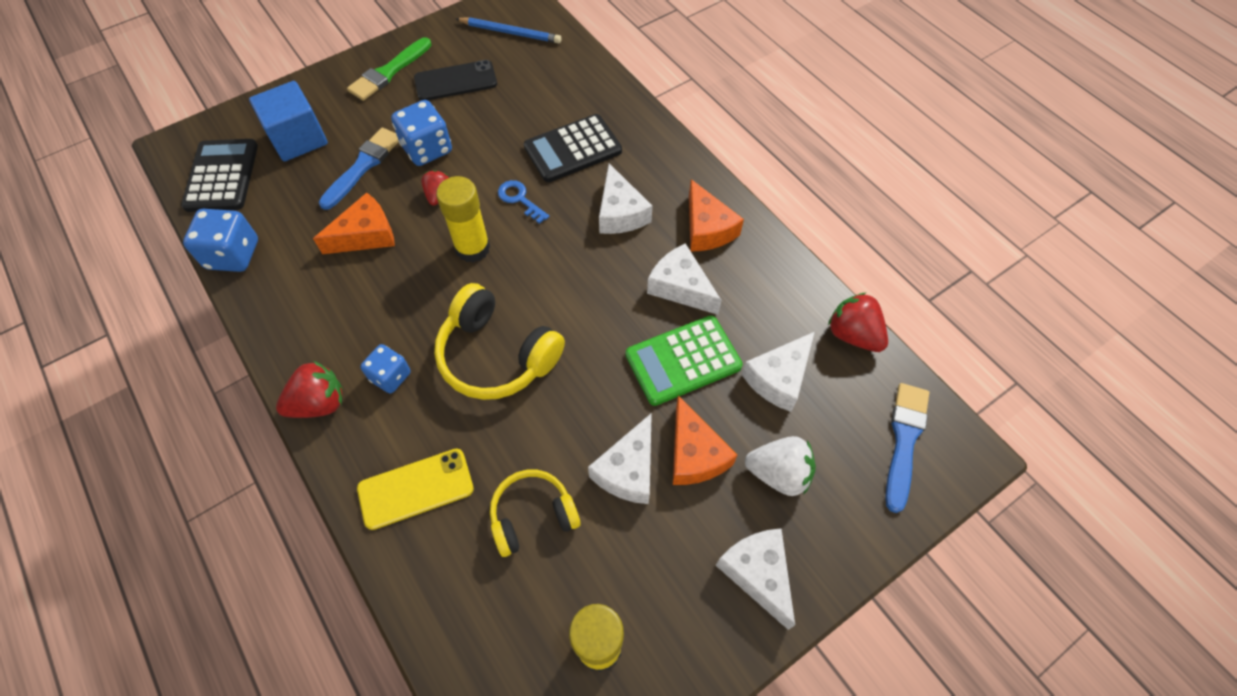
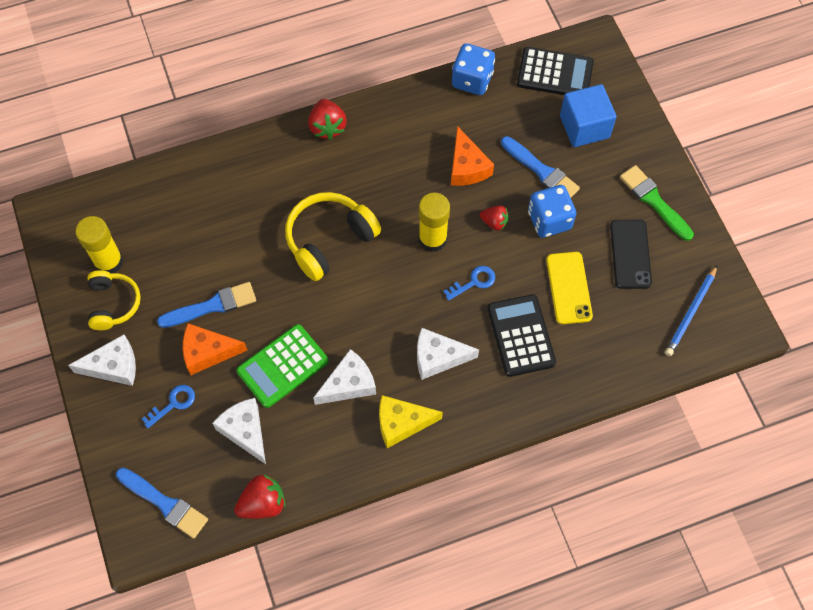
camera: 105 degrees right, 5 degrees up
(390, 376) = (334, 171): blue dice -> none
(415, 488) = (246, 176): yellow phone -> yellow phone (569, 288)
(532, 516) = (202, 241): yellow headphones -> yellow headphones (113, 303)
(628, 470) = (212, 306): white cheese -> blue brush
(683, 361) = (283, 366): green calculator -> green calculator turned 120 degrees counterclockwise
(707, 228) = (401, 423): orange cheese -> yellow cheese
(778, 473) = (173, 404): white strawberry -> blue key

